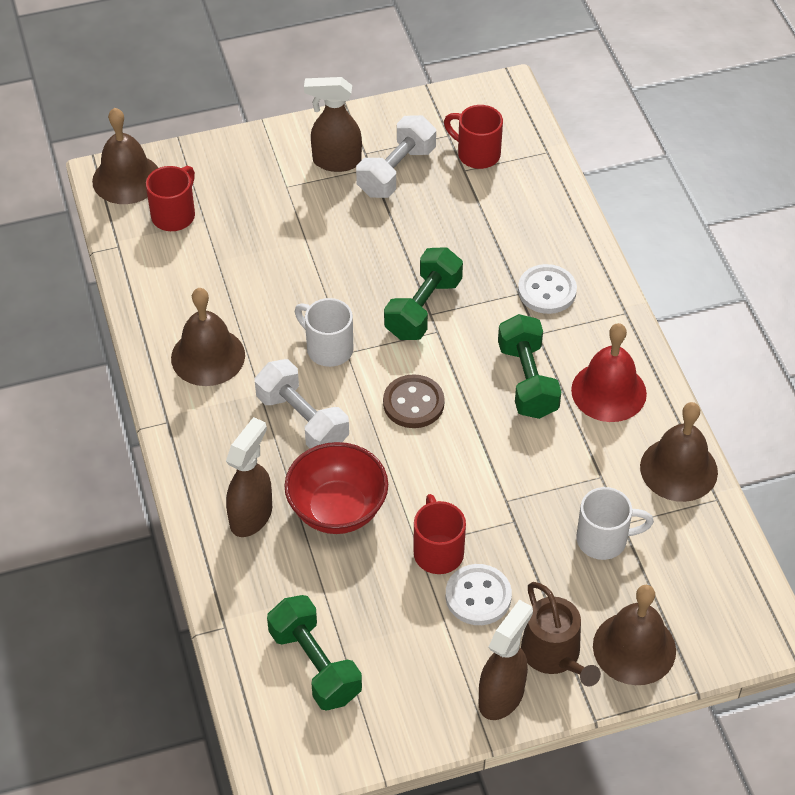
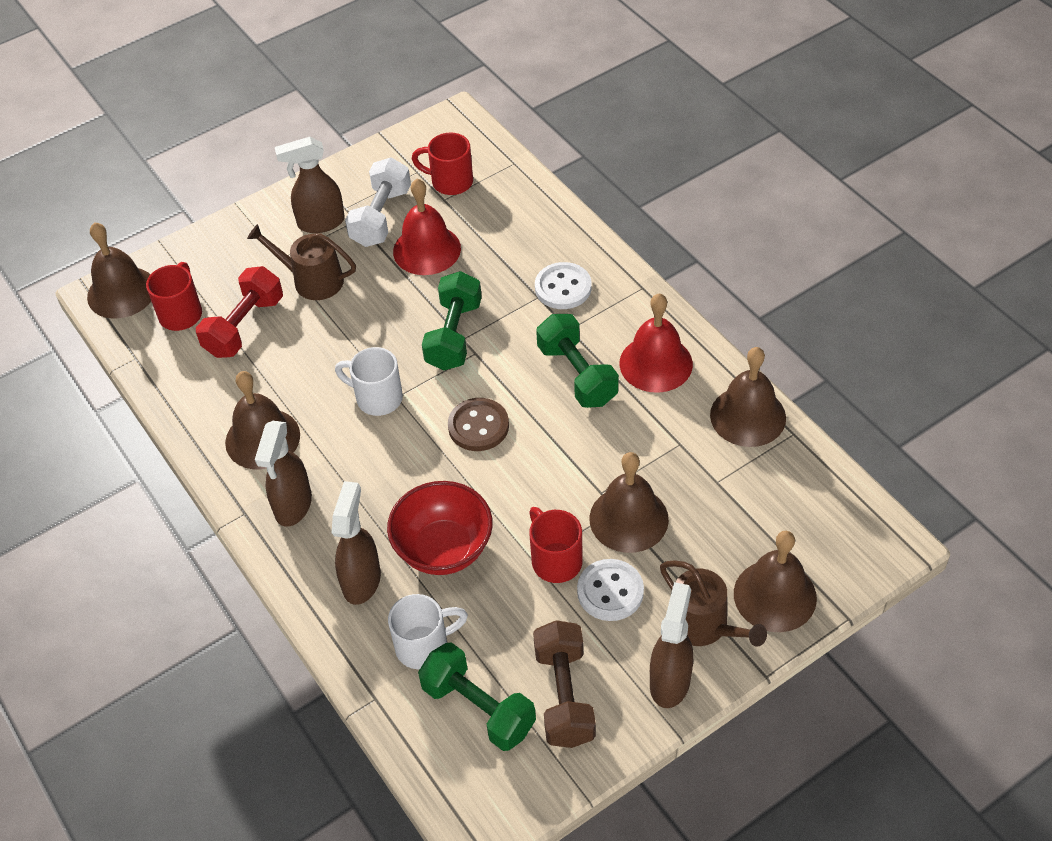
camera: 15 degrees left, 0 degrees up
(213, 428) = (293, 506): none -> brown spray bottle
(228, 244) = (244, 326): none -> red dumbbell
(302, 420) = (378, 473): white dumbbell -> none
(307, 216) = (312, 280): none -> brown watering can
(398, 678) = (564, 696): none -> brown dumbbell
(428, 216) = (427, 250): none -> red bell
(523, 533) = (628, 519): none -> brown bell
(604, 540) = (706, 502): white mug -> white mug (424, 646)

